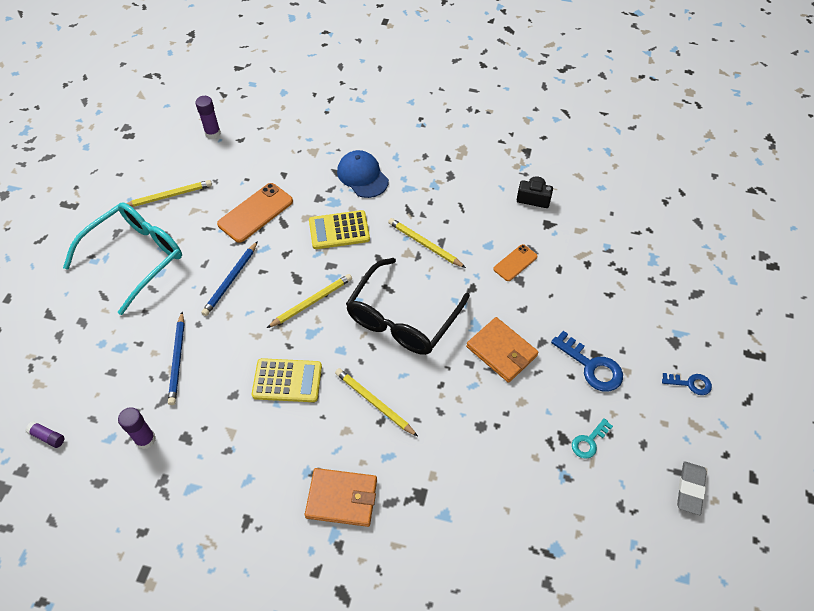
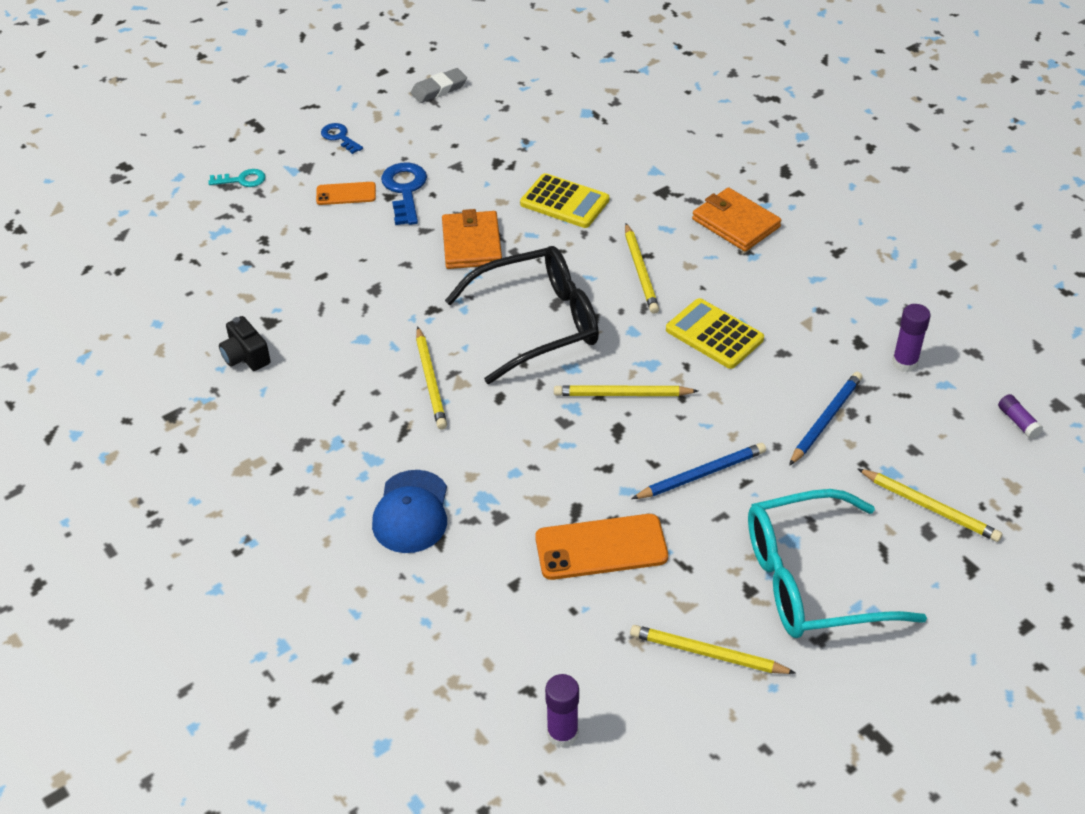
camera: 140 degrees left, 10 degrees down
(86, 338) = (929, 507): none -> yellow pencil
(339, 230) = (513, 457): yellow calculator -> yellow calculator (564, 202)
(515, 263) = (357, 306): orange phone -> orange phone (346, 194)
(589, 441) = (478, 150): turquoise key -> turquoise key (242, 180)

